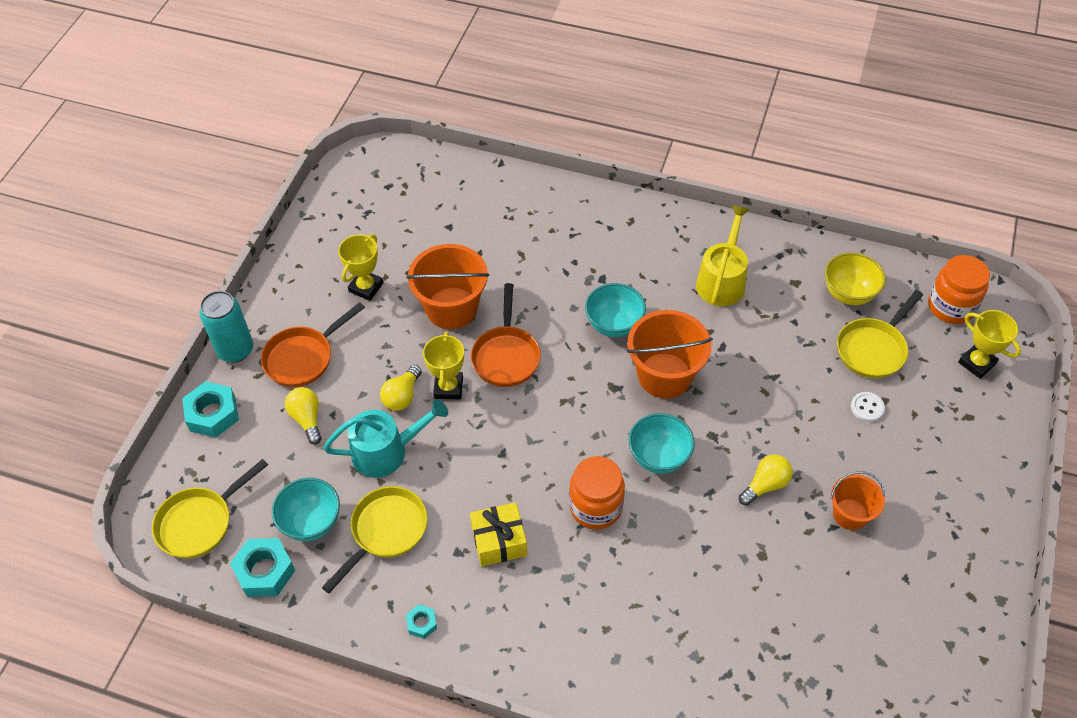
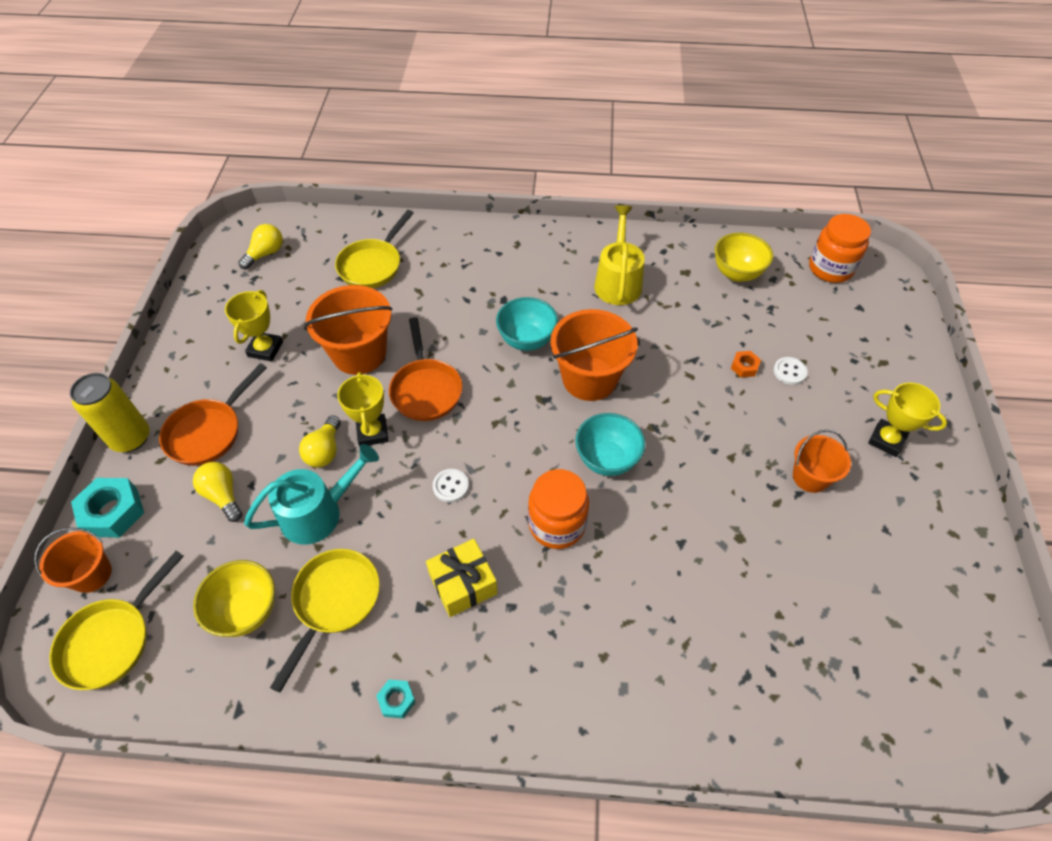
camera: 15 degrees left, 0 degrees up
(189, 464) = (91, 574): none -> orange bucket
(235, 350) = (131, 438): turquoise can -> yellow can
(265, 571) = (199, 681): turquoise nut -> none
(311, 523) = (246, 611): turquoise bowl -> yellow bowl
(508, 452) = (450, 486): none -> white button
(765, 485) = (720, 465): yellow light bulb -> yellow light bulb (265, 254)
(822, 394) = (744, 367): none -> orange nut
(873, 349) = (776, 317): yellow pan -> yellow pan (373, 265)
(977, 363) = (871, 313): yellow trophy -> yellow trophy (886, 440)

